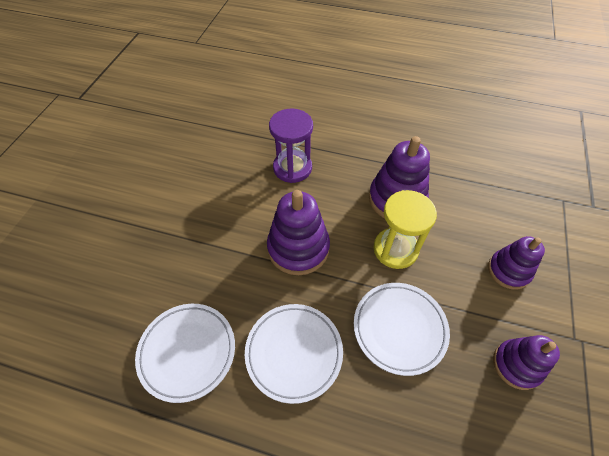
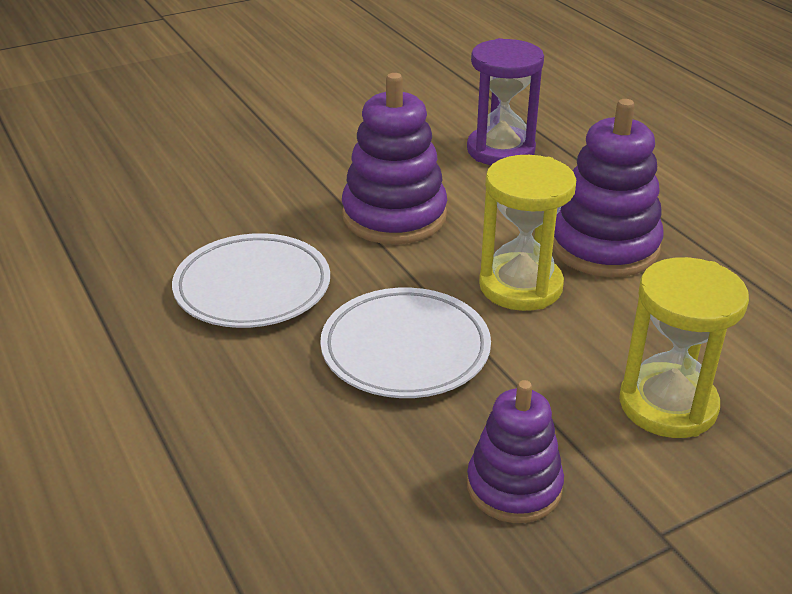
camera: 45 degrees right, 20 degrees down
(187, 352) = (155, 222): white plate -> none
(508, 271) = (667, 405): purple stacking toy -> yellow hourglass

